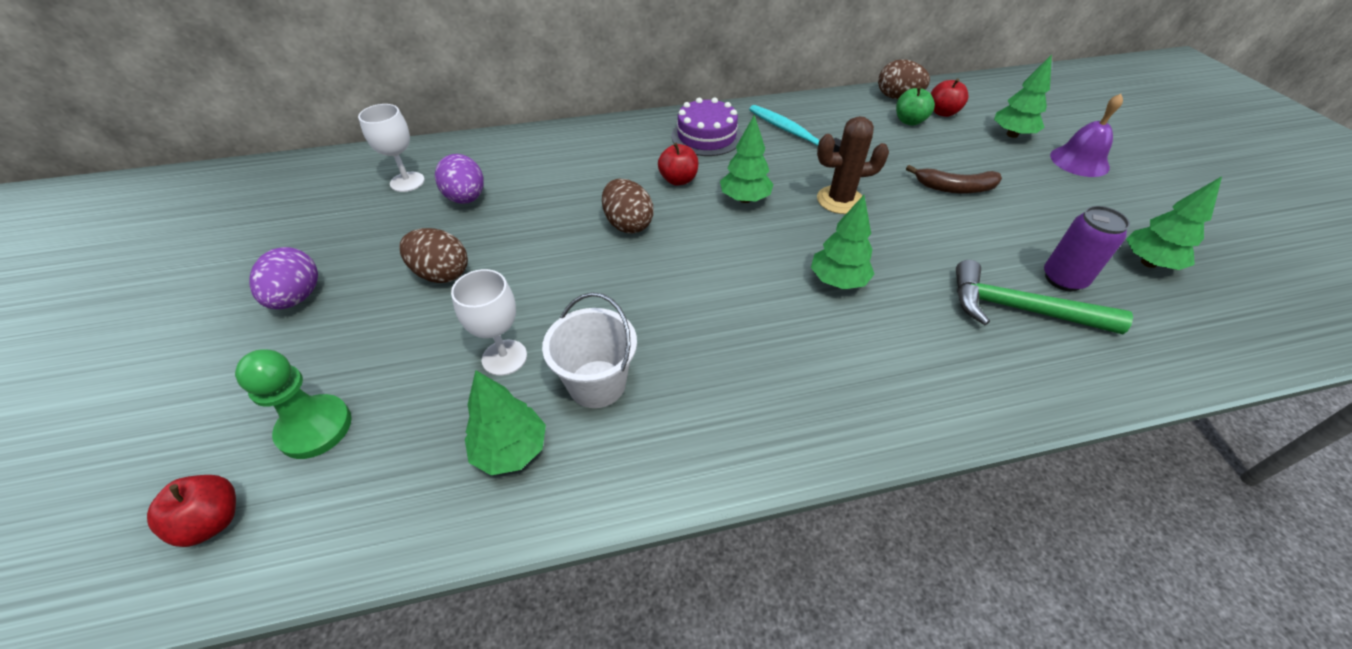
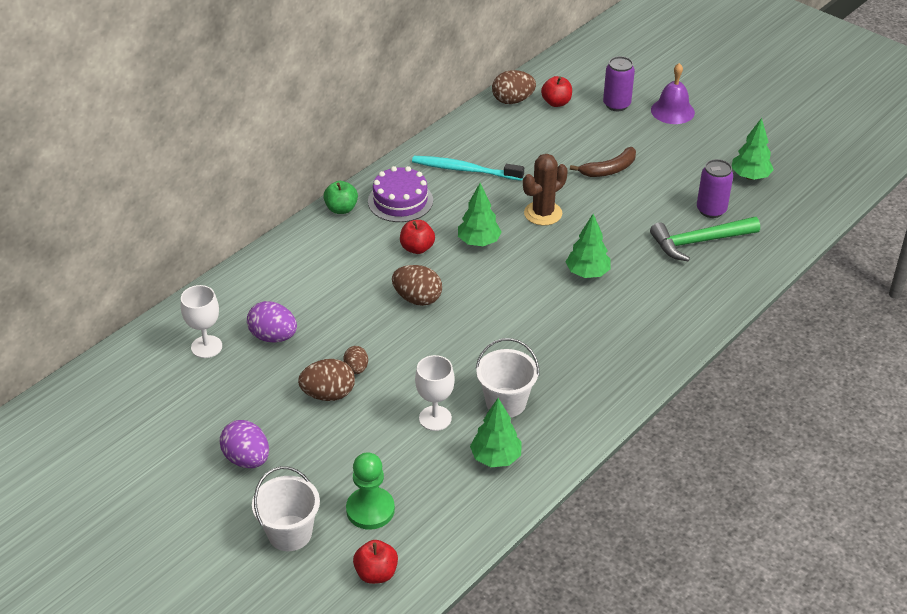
camera: 35 degrees left, 5 degrees down
(217, 403) = (290, 533): none -> white bucket
(495, 262) = (356, 369): none -> brown egg
(909, 121) = (538, 121): green apple -> green apple (341, 209)
(1012, 135) = (616, 105): green tree -> purple can

